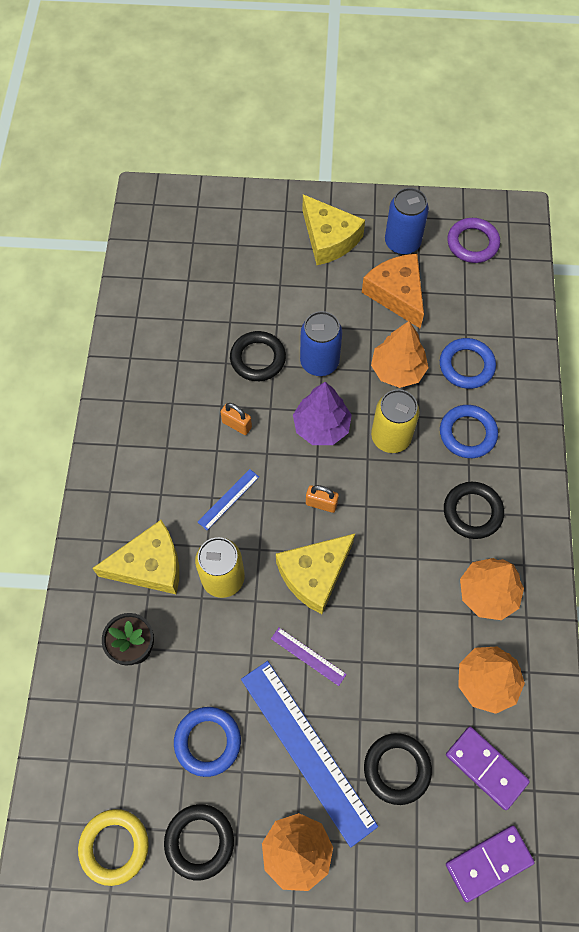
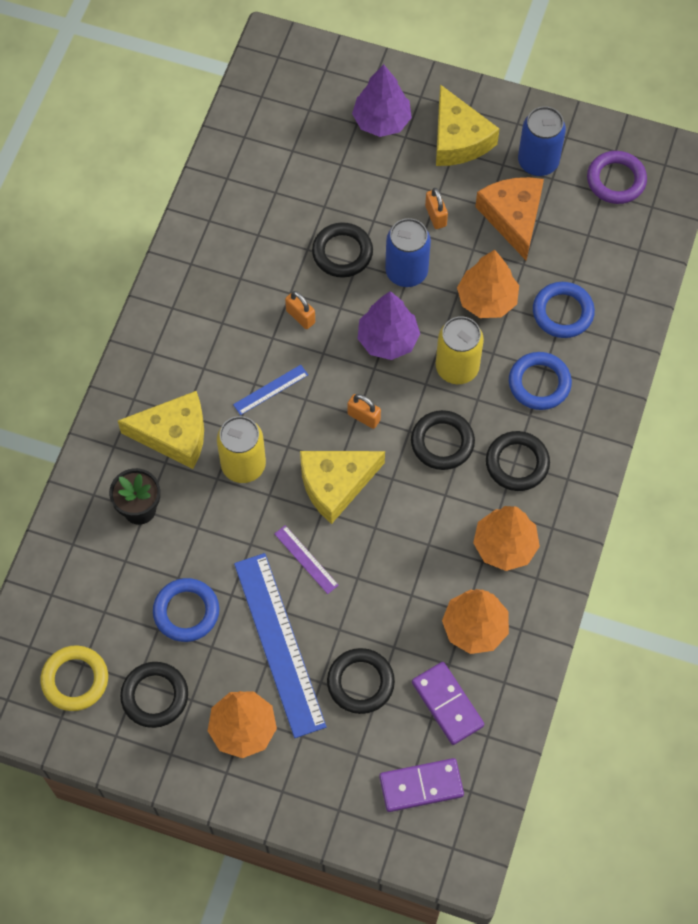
camera: 15 degrees right, 0 degrees up
(258, 238) = (381, 121): none -> purple tree
(330, 308) = (435, 216): none -> orange padlock
(399, 509) = (442, 442): none -> black ring

